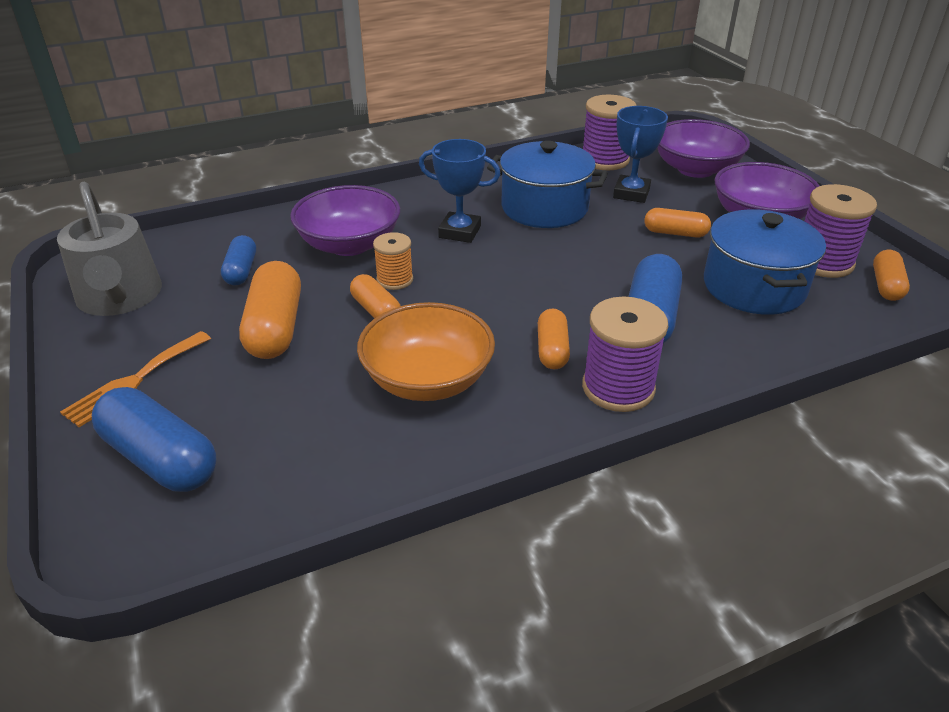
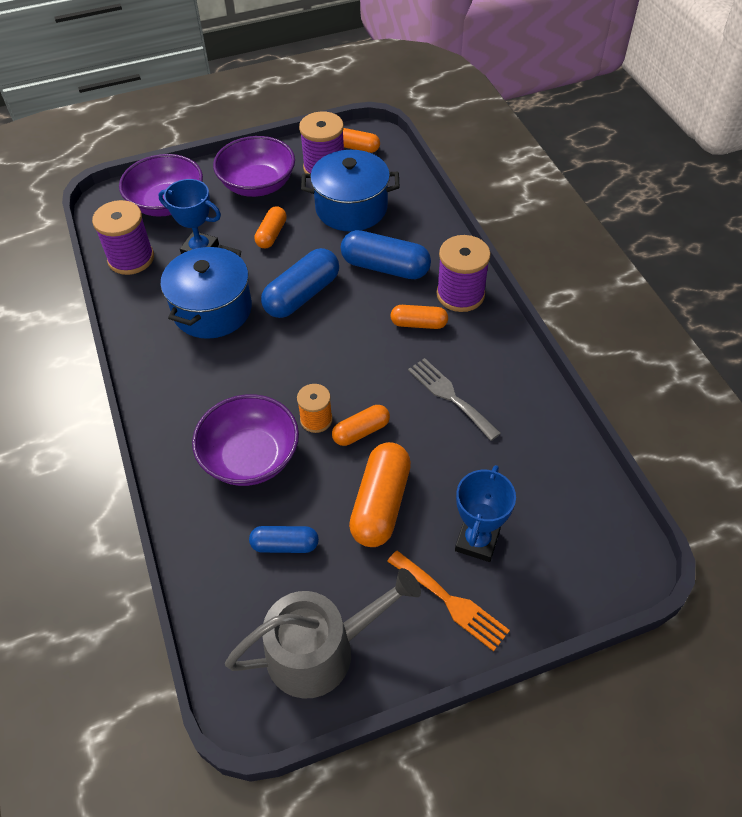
camera: 85 degrees left, 15 degrees up
(160, 458) = (541, 560): blue capsule -> blue capsule (302, 295)
(275, 328) = (381, 504): orange capsule -> orange capsule turned 75 degrees counterclockwise
(428, 379) = (451, 396): orange bowl -> grey fork
(459, 232) = (243, 372): blue trophy -> blue trophy (477, 541)

